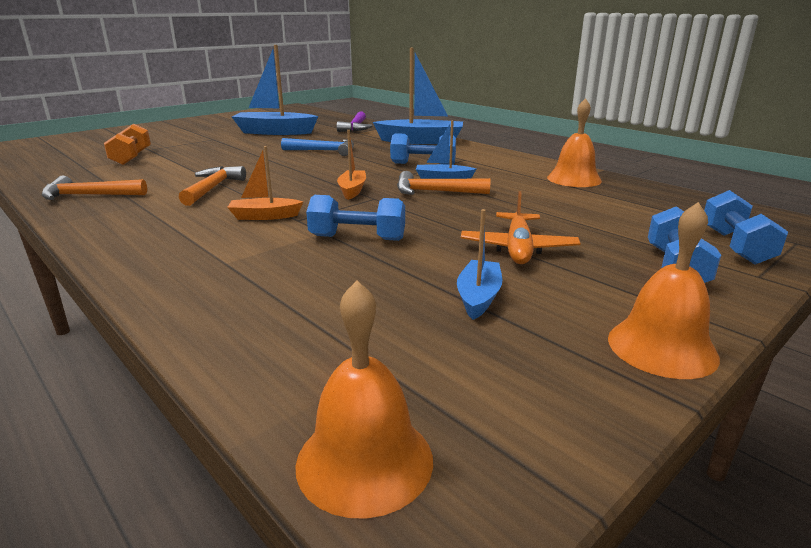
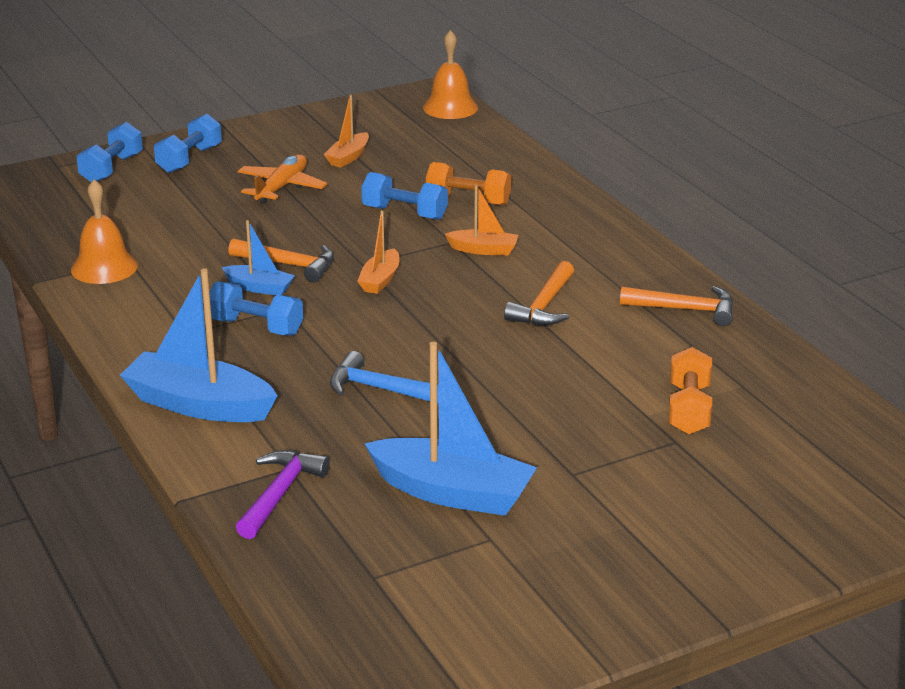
camera: 165 degrees left, 5 degrees up
(287, 258) = (468, 201): none -> orange dumbbell
(478, 297) = (348, 157): blue boat -> orange boat
(662, 347) = (276, 123): orange bell -> none

